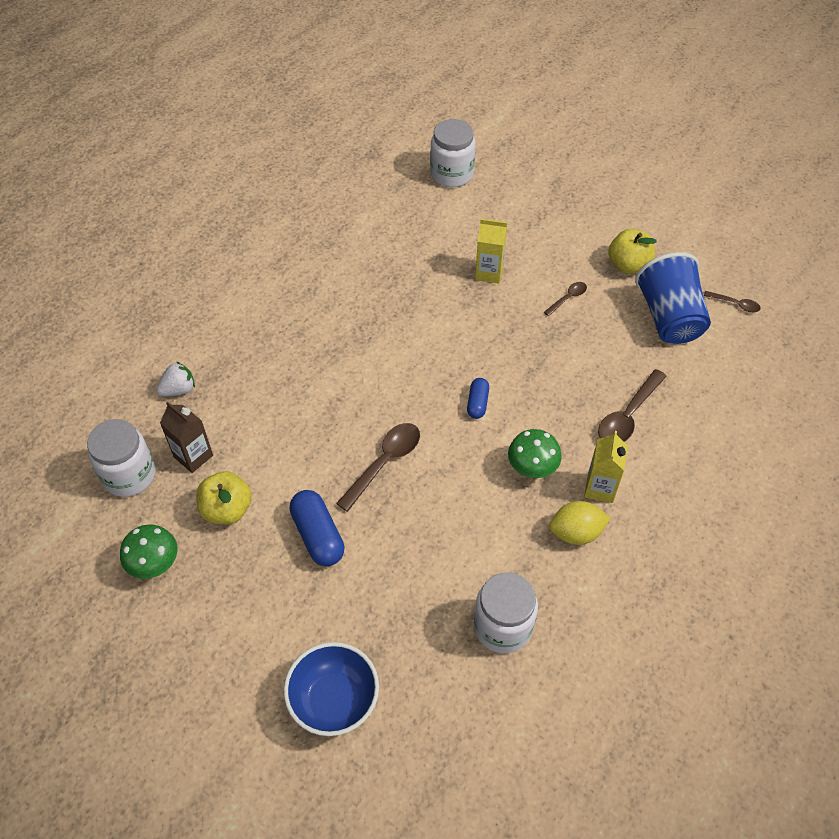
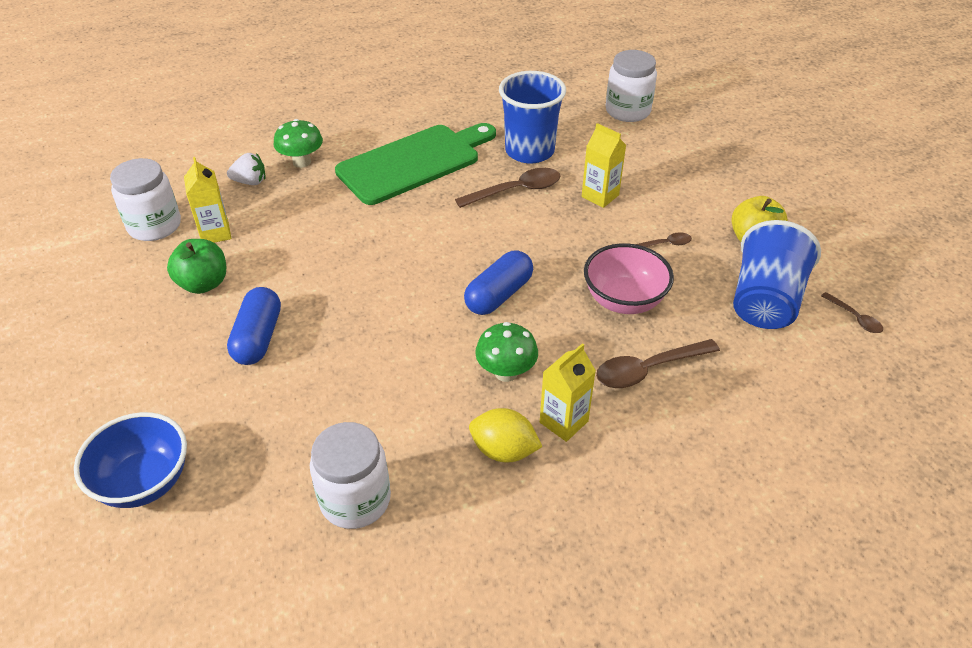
camera: 30 degrees right, 10 degrees down
(155, 564) = (109, 298): green mushroom -> green mushroom (302, 162)
(193, 456) = (215, 233): brown carton -> yellow carton
(227, 509) = (203, 284): yellow apple -> green apple
(310, 304) = (414, 162): none -> green cutting board
(384, 463) = (368, 306): brown spoon -> brown spoon (515, 191)
(400, 251) = (529, 151): none -> blue cup
(477, 403) = (499, 295): blue capsule -> blue capsule, size x1.69
(572, 364) = (624, 300): none -> pink bowl

